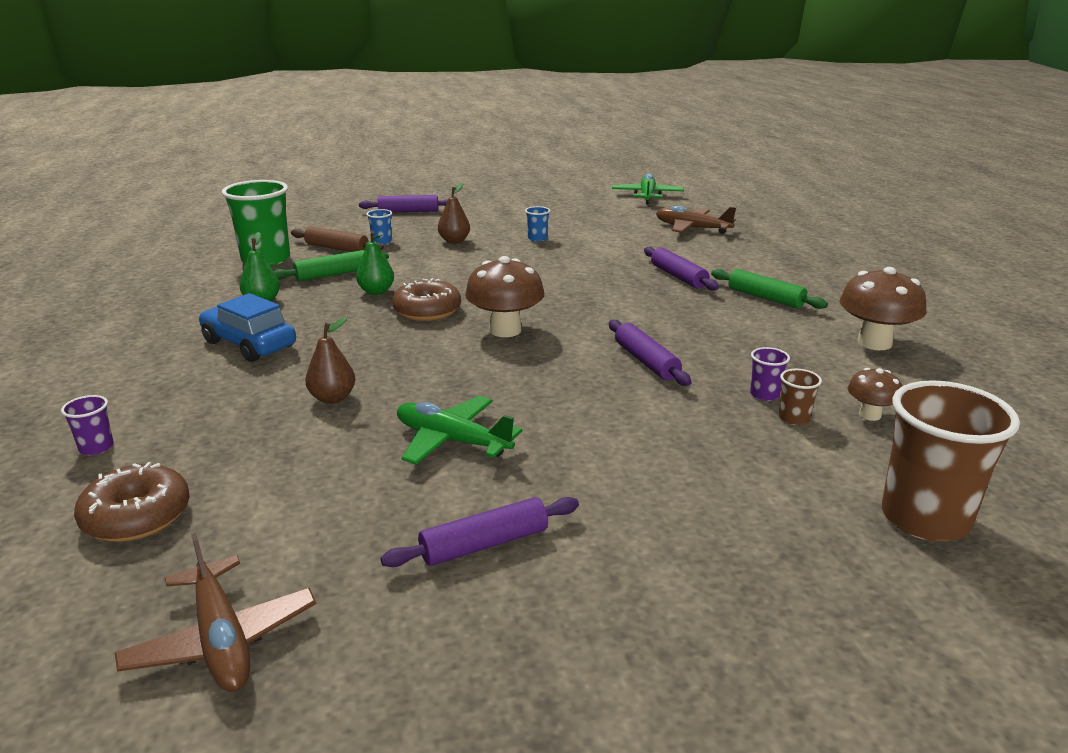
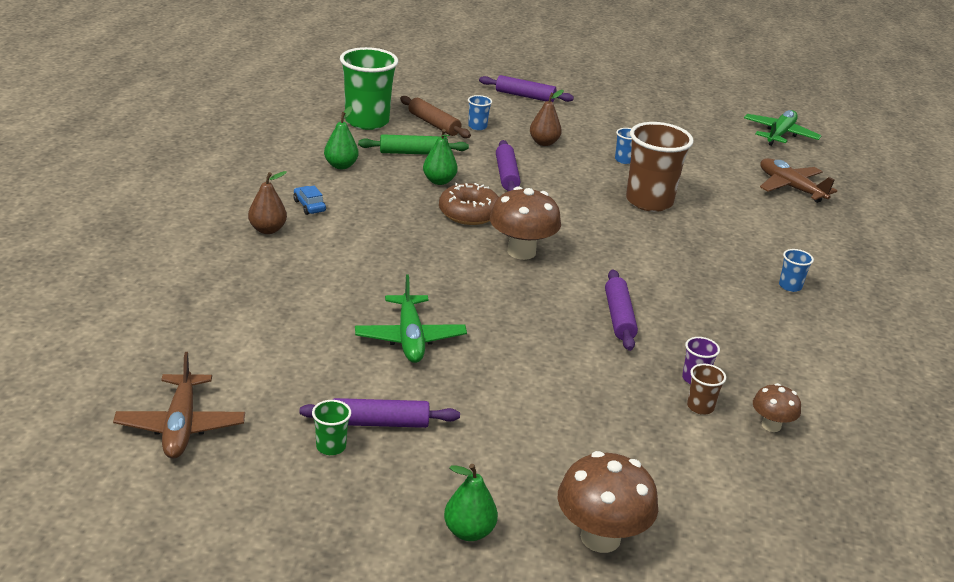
camera: 20 degrees right, 5 degrees up
(96, 447) = (163, 265): purple cup -> none
(137, 516) = (167, 326): brown donut -> none
(249, 344) = (309, 206): blue car -> blue car, size x0.49
(332, 398) = (344, 274): brown pear -> brown pear (267, 230)
(445, 594) = (331, 447): none -> green cup
(452, 441) = (410, 338): green plane -> green plane turned 150 degrees counterclockwise
(678, 276) = (725, 240): purple rolling pin -> purple rolling pin (506, 175)
(688, 638) = (469, 531): none -> green pear
(765, 298) = (790, 286): green rolling pin -> blue cup
(874, 343) = (849, 362): brown mushroom -> brown mushroom (600, 537)
(924, 519) = (725, 519): brown cup -> brown cup (649, 201)

